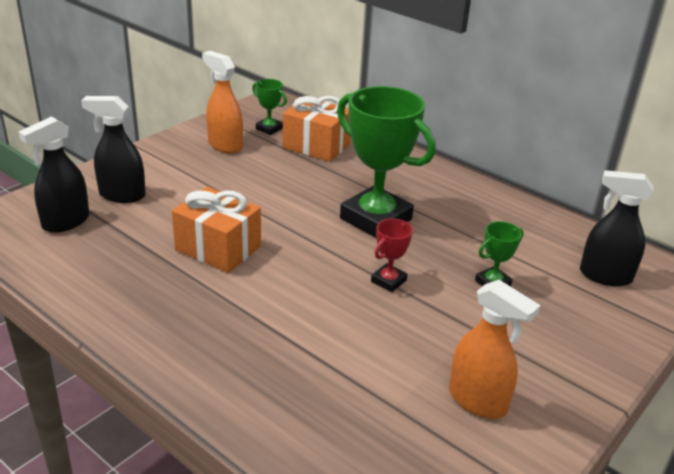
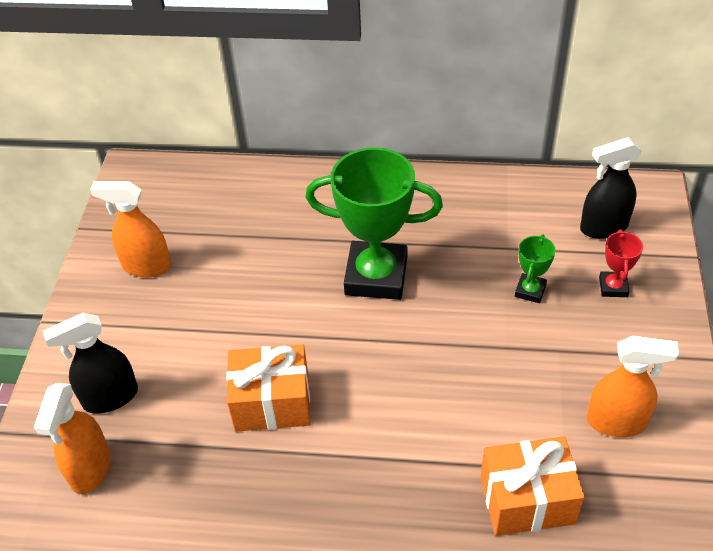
camera: 30 degrees left, 15 degrees up
(65, 222) = (90, 469): black spray bottle -> orange spray bottle
(269, 129) = (168, 216): green trophy -> none
(316, 146) = (237, 212): orange gift -> orange gift (527, 499)
(388, 281) = (450, 343): red trophy -> red trophy (613, 287)

